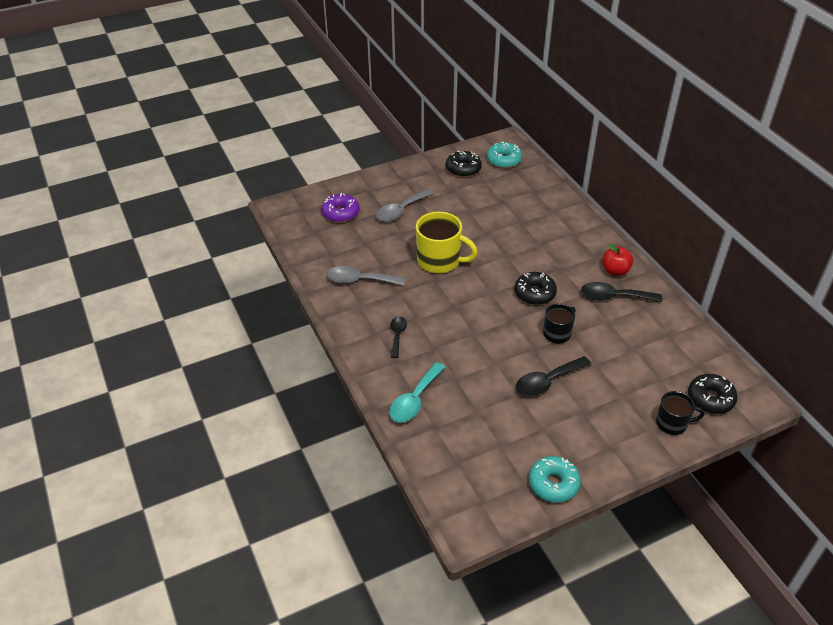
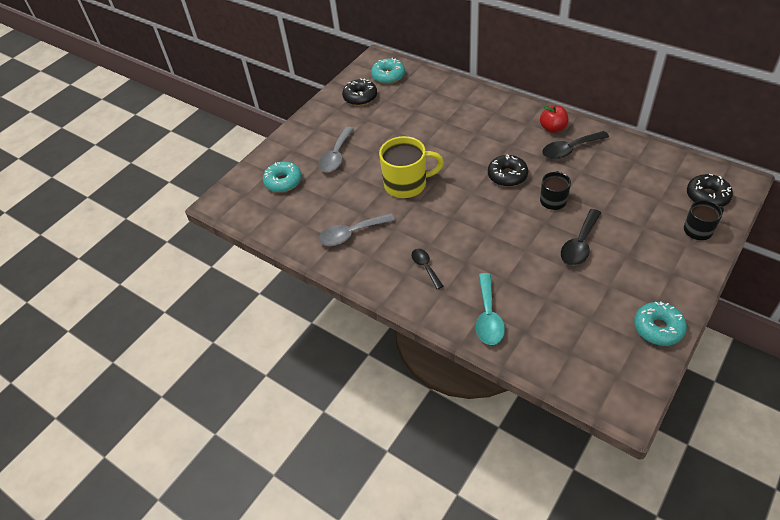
camera: 25 degrees left, 5 degrees up
(340, 213) = (283, 182): purple donut -> turquoise donut

